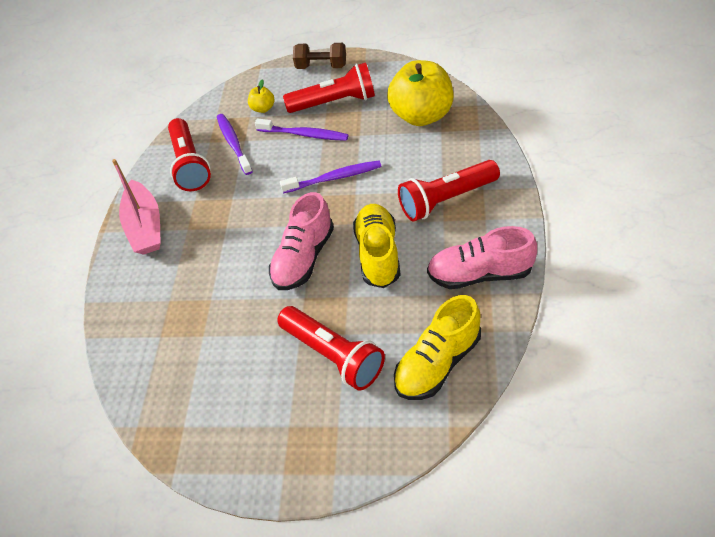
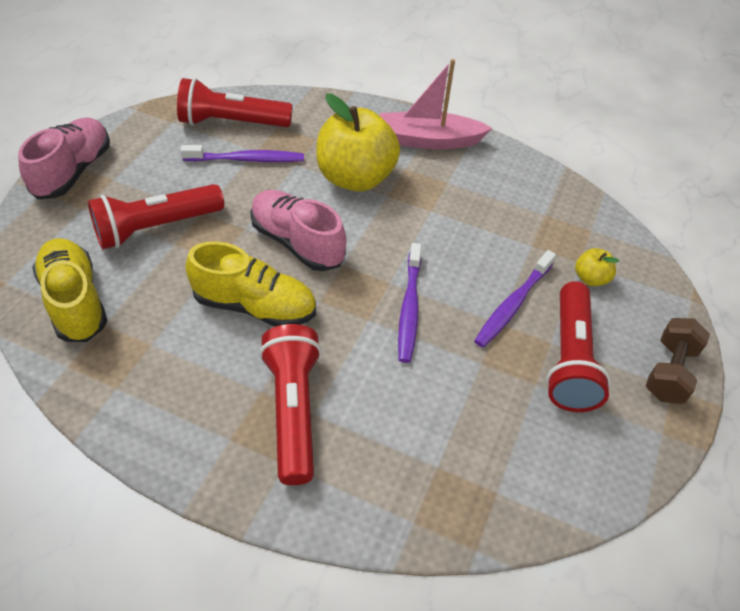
camera: 100 degrees right, 0 degrees up
(190, 164) = (511, 190): red flashlight -> red flashlight (232, 122)
(233, 143) = (530, 234): purple toothbrush -> purple toothbrush (247, 159)
(422, 115) = (486, 456): yellow apple -> yellow apple (355, 178)
(480, 274) = (150, 390): pink shoe -> pink shoe (73, 171)

